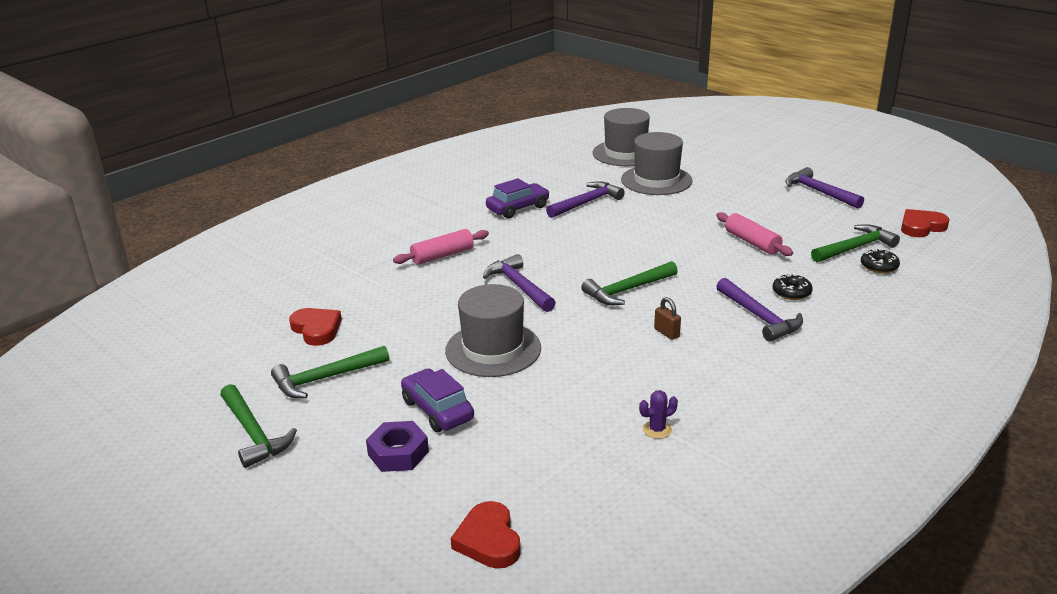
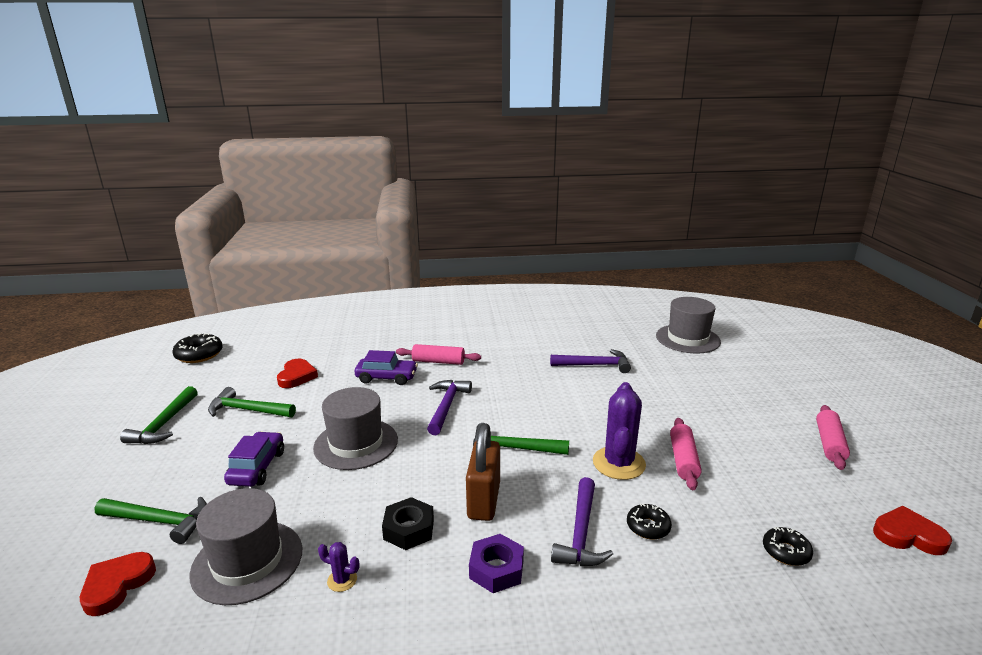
camera: 40 degrees right, 5 degrees down
(140, 364) = (199, 355): none -> black donut
(398, 453) = (191, 483): purple nut -> purple nut (496, 569)
(518, 208) = (539, 349): purple car -> purple car (386, 377)
(646, 377) = (409, 529): none -> black nut
(656, 180) = (680, 369): grey hat -> grey hat (247, 561)
(666, 333) = (484, 501): brown padlock -> brown padlock, size x2.18
(716, 264) = (619, 463): none -> purple cactus
(819, 192) = (829, 444): purple hammer -> pink rolling pin
(855, 248) = (786, 518): green hammer -> green hammer (159, 521)

